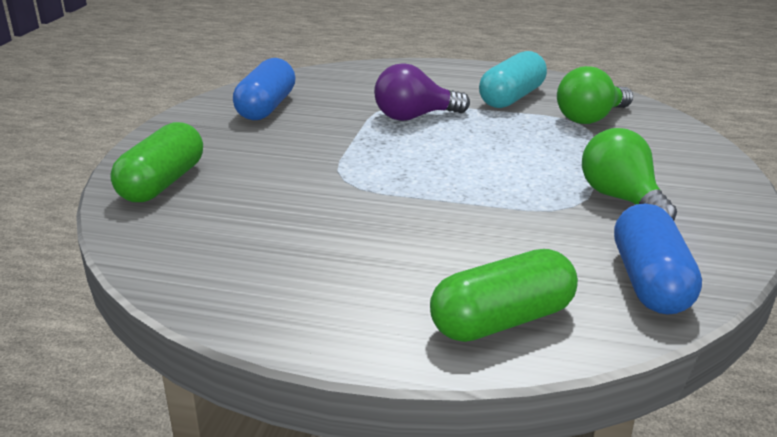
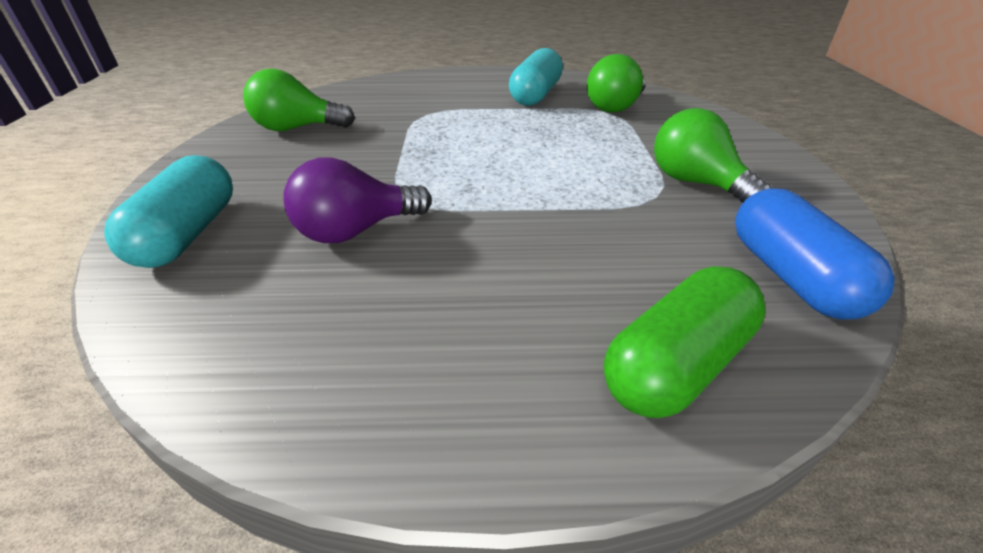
camera: 15 degrees left, 10 degrees up
(162, 183) = (188, 234): green capsule -> turquoise capsule
(266, 107) = (297, 128): blue capsule -> green light bulb
(414, 117) = (454, 122): purple light bulb -> purple light bulb (356, 230)

